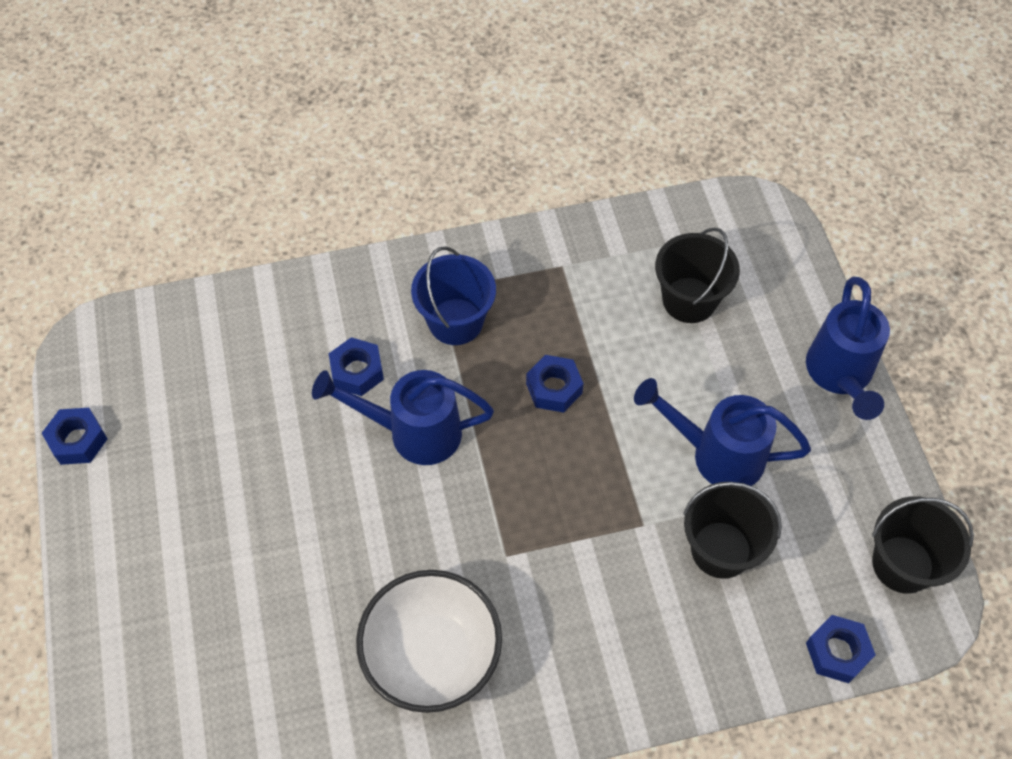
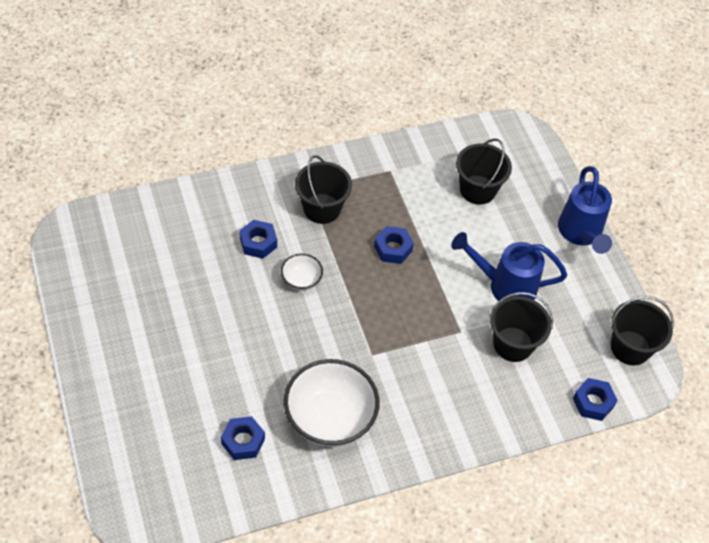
camera: 10 degrees left, 5 degrees down
(78, 440) = (69, 294): blue nut -> blue nut (243, 441)
(413, 432) = (301, 280): blue watering can -> white bowl
(455, 321) = (322, 208): blue bucket -> black bucket

